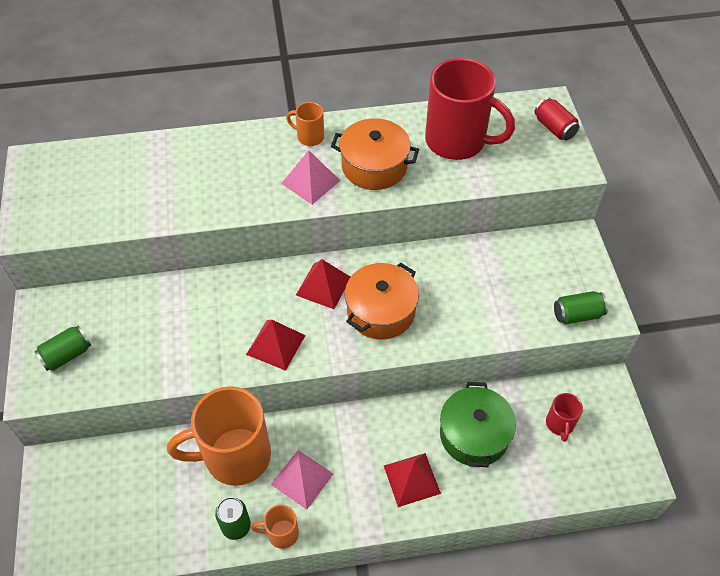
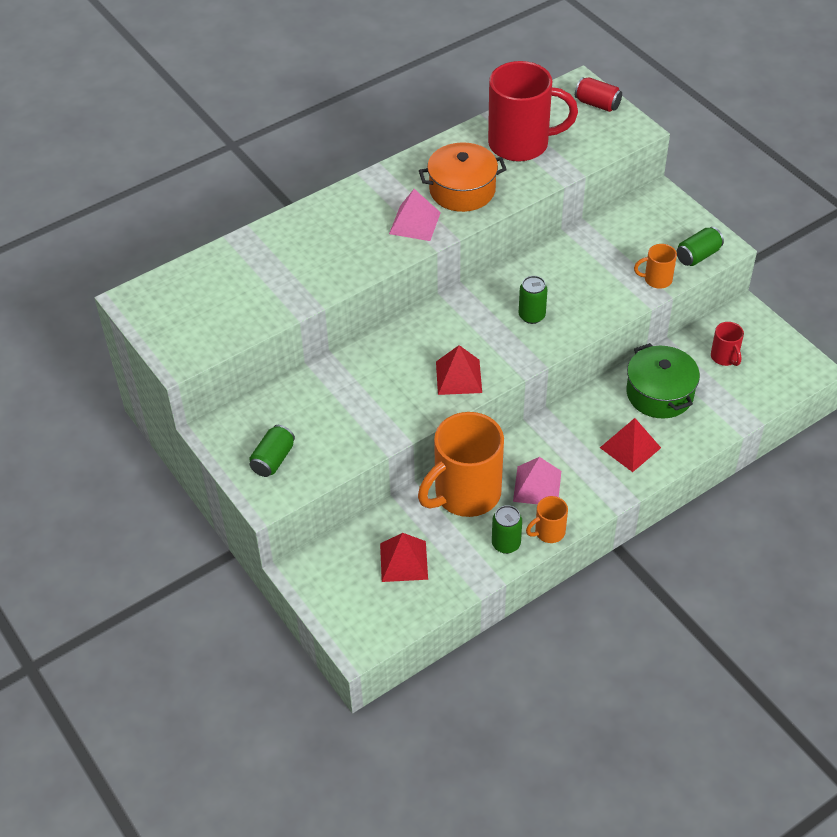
camera: 25 degrees left, 5 degrees down
(309, 137) = (384, 186): orange mug -> orange mug (656, 279)
(323, 286) = (466, 315): red pyramid -> red pyramid (404, 561)
(381, 311) = (531, 316): orange pot -> green can

